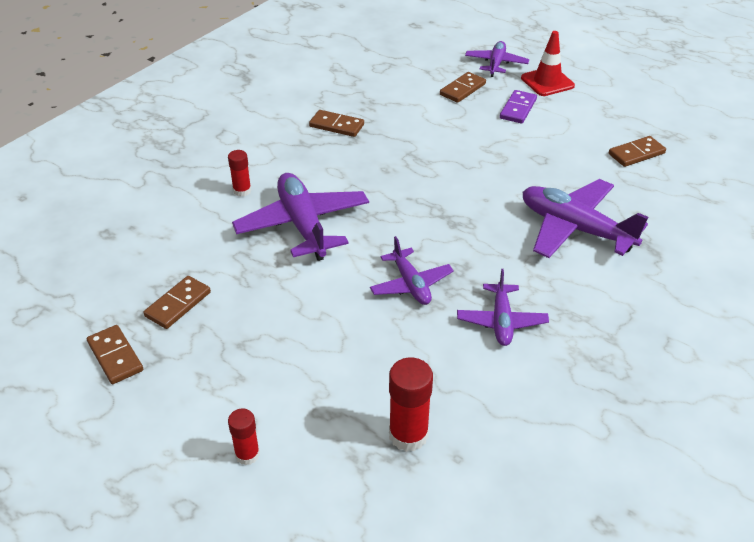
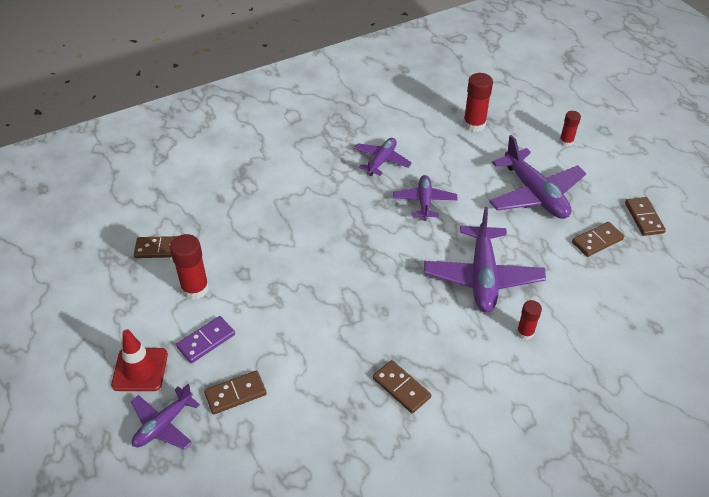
camera: 155 degrees left, 5 degrees up
(568, 136) = (195, 288): none -> red glue stick
(575, 228) = (278, 203): purple plane -> purple plane (535, 194)

